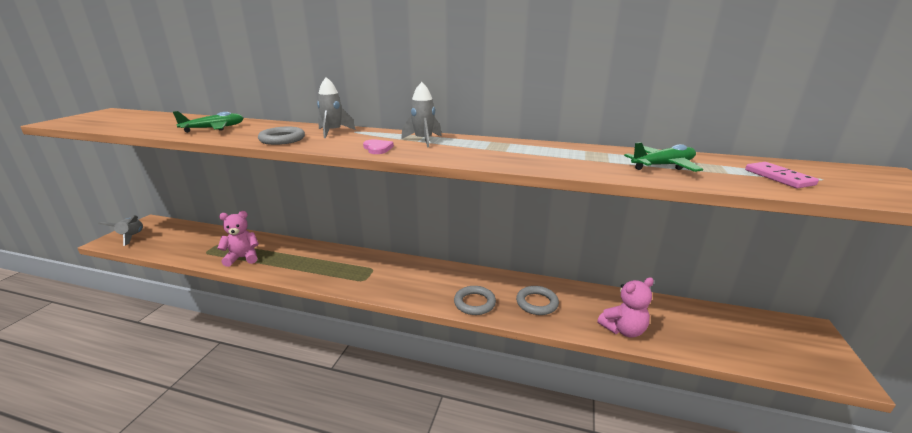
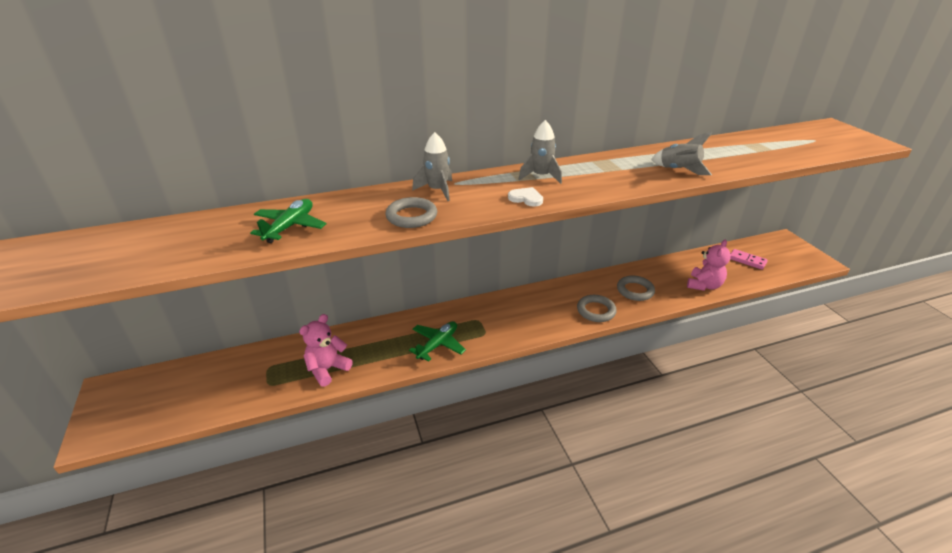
camera: 35 degrees left, 10 degrees up
(132, 237) = (121, 415): grey rocket -> grey rocket (678, 170)
(377, 148) = (526, 198): pink heart -> white heart
(663, 166) = (734, 153): green plane -> green plane (438, 344)
(779, 177) = (798, 145): pink domino -> pink domino (747, 260)

